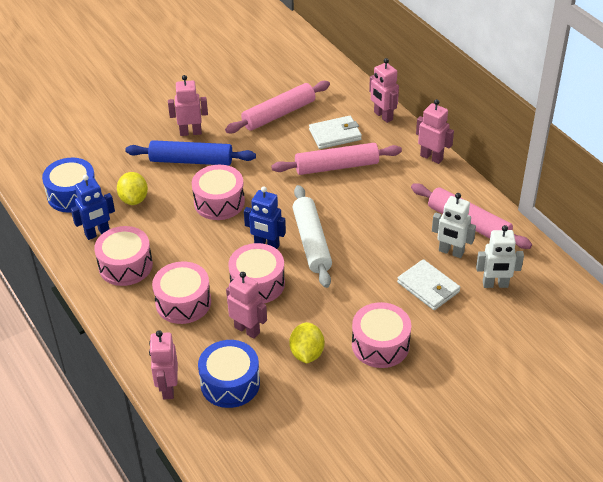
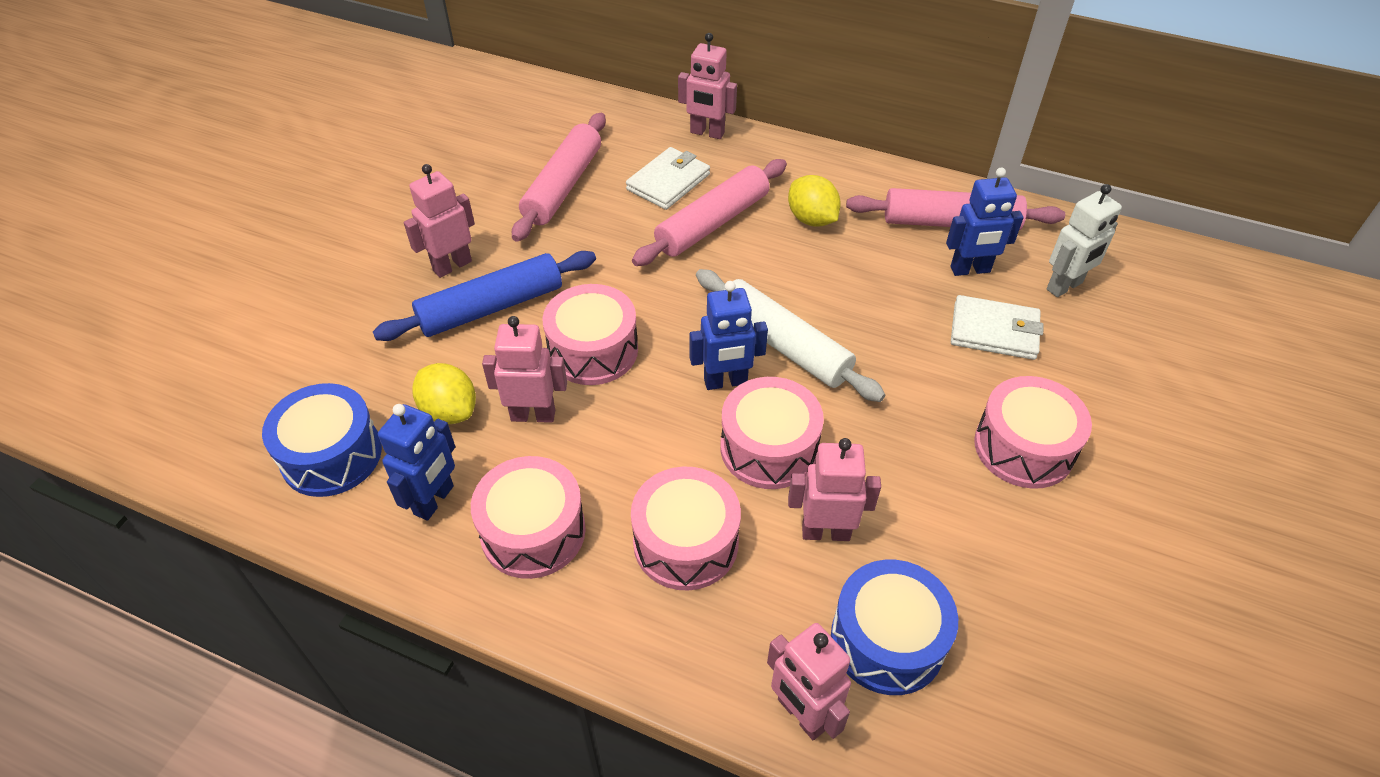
camera: 35 degrees left, 5 degrees up
(307, 353) = (945, 519): yellow lemon -> yellow lemon (811, 219)
(431, 157) = (820, 160): pink robot -> pink robot (533, 415)
(451, 252) = (970, 270): white robot -> blue robot

